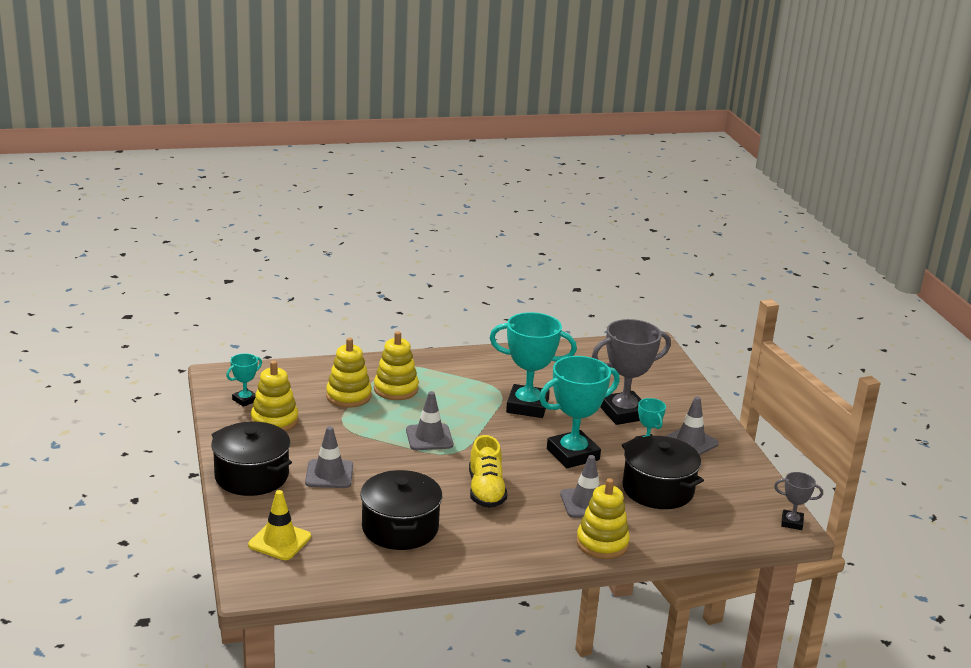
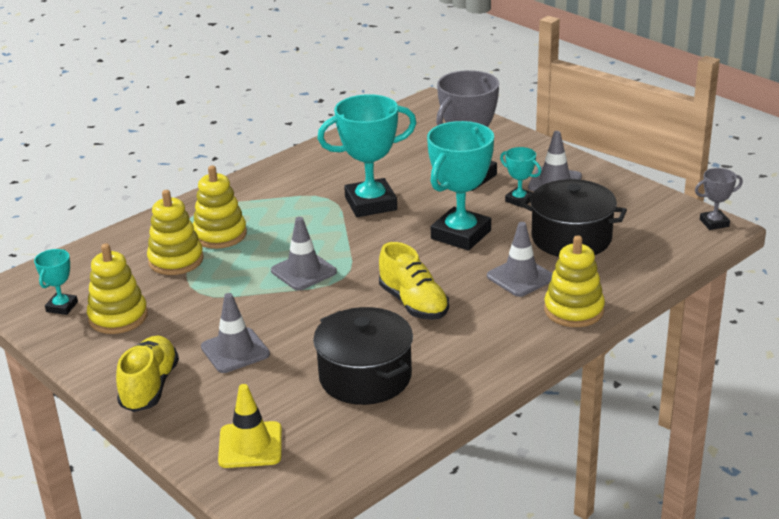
camera: 25 degrees left, 5 degrees up
(251, 476) = (150, 387): black pot -> yellow shoe

